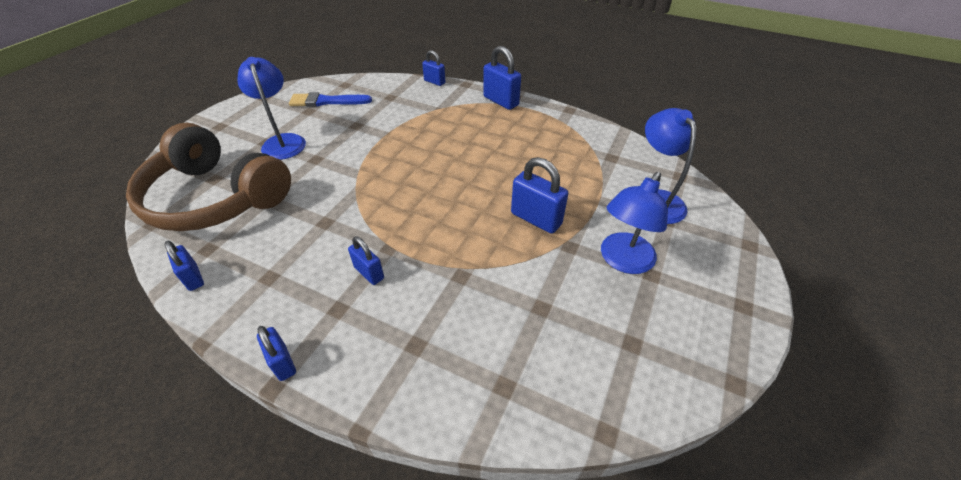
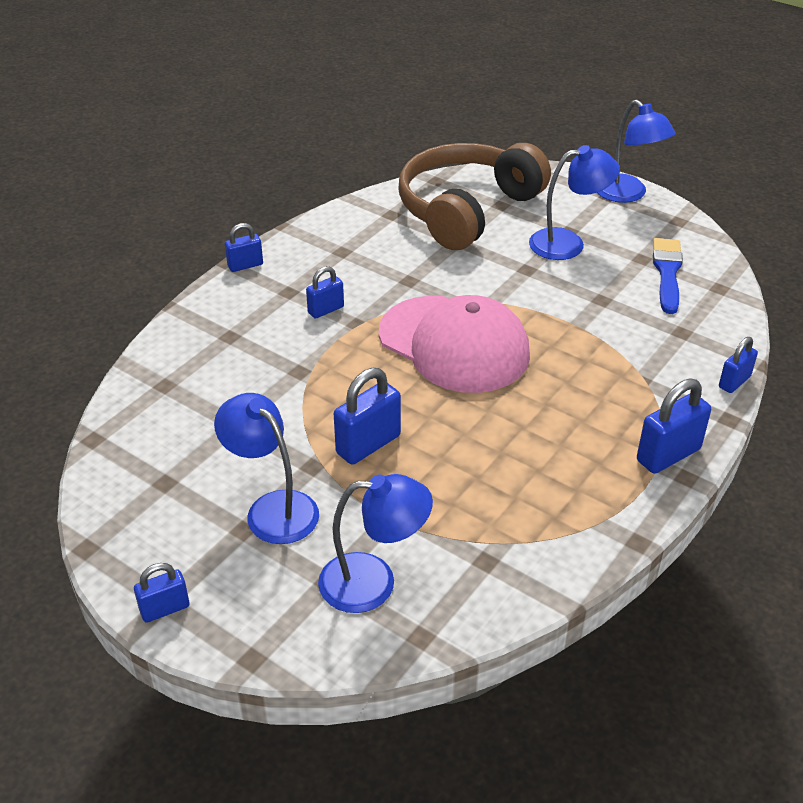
camera: 100 degrees right, 5 degrees down
(193, 278) = (356, 212): blue padlock -> blue padlock (165, 609)
(221, 117) = (627, 194): none -> blue lamp
(412, 187) = (454, 344): none -> pink cap

